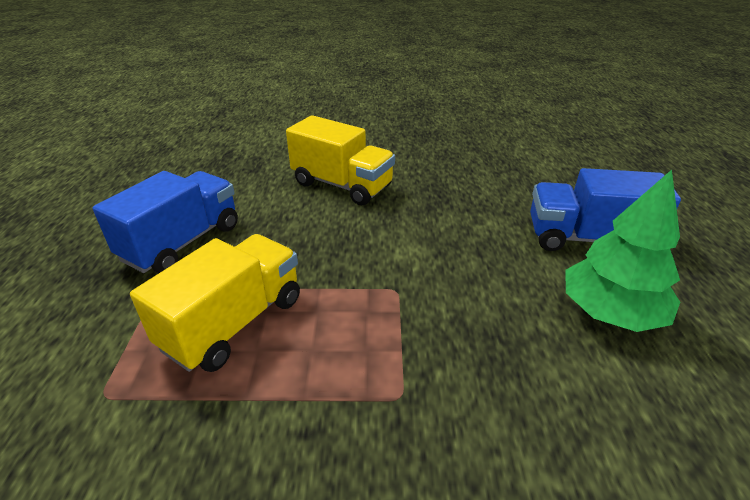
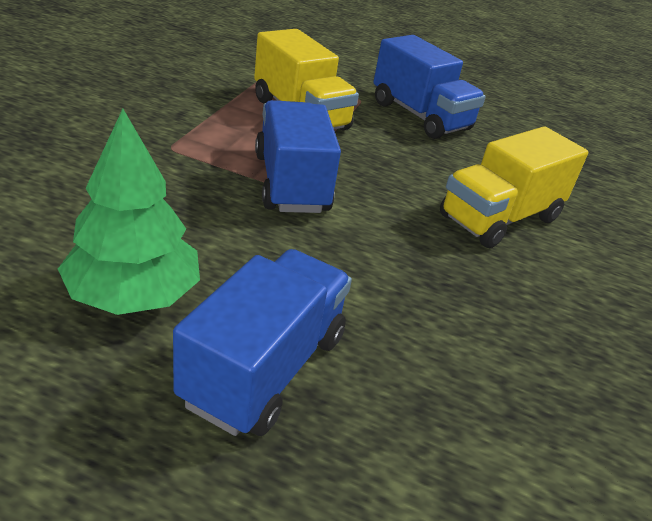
camera: 105 degrees right, 0 degrees up
(387, 286) = (291, 183): none -> blue truck

